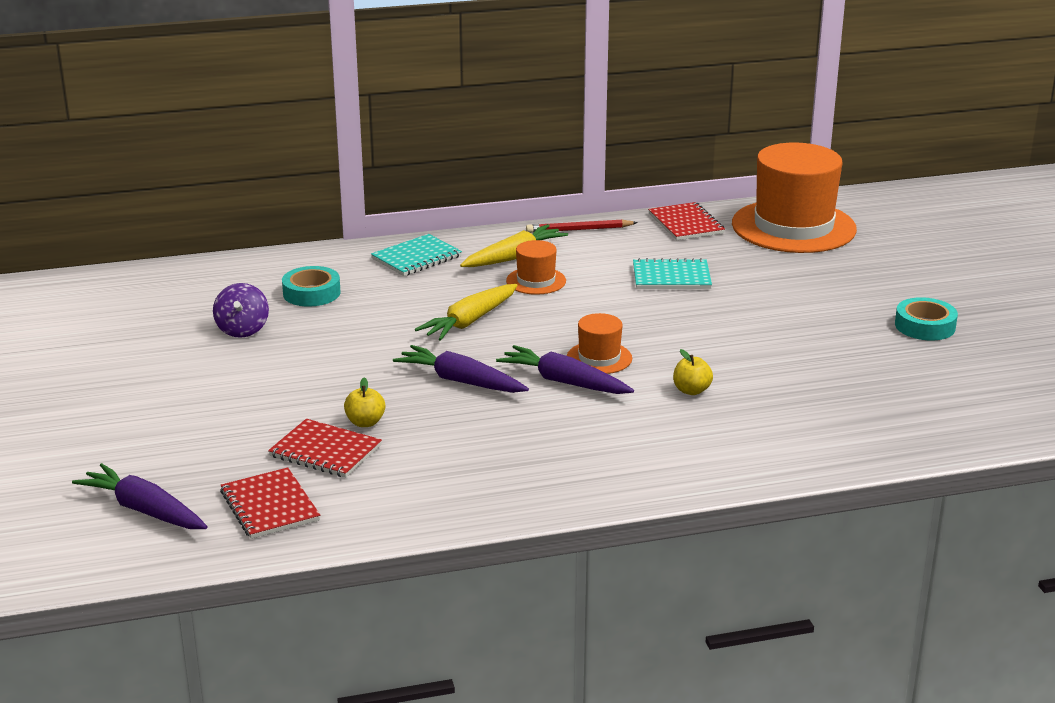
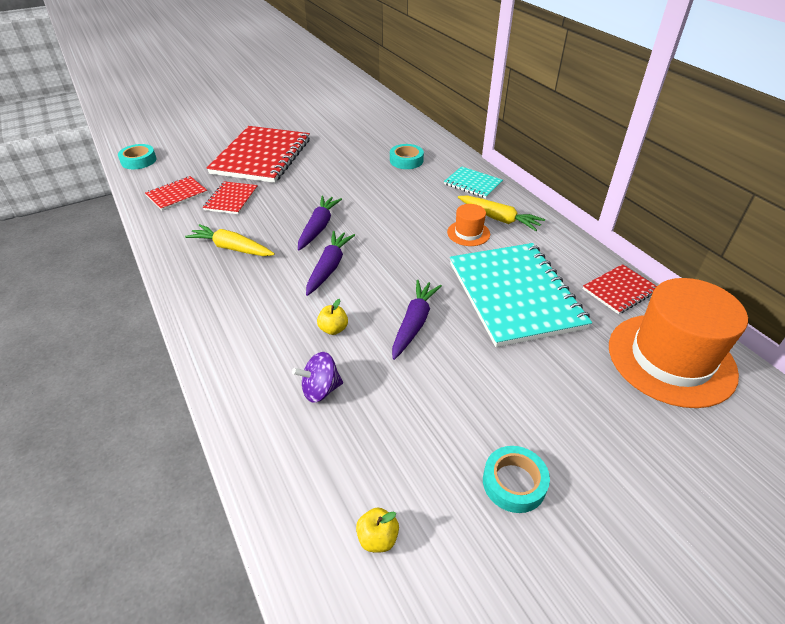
camera: 75 degrees right, 15 degrees up
(89, 554) = (139, 161): none -> turquoise tape
(144, 510) = (174, 165): purple carrot -> purple carrot (414, 323)
(190, 415) = (262, 156): none -> red notebook
(242, 330) = (354, 151): purple spinning top -> purple spinning top (320, 389)
(365, 422) = (263, 205): yellow apple -> yellow apple (377, 538)
(470, 321) = (397, 217): yellow carrot -> yellow carrot (232, 248)
(579, 230) = (564, 239): red pencil -> none
(599, 358) = (367, 277): orange hat -> none
(671, 277) = (515, 295): turquoise notebook -> turquoise notebook, size x2.08

